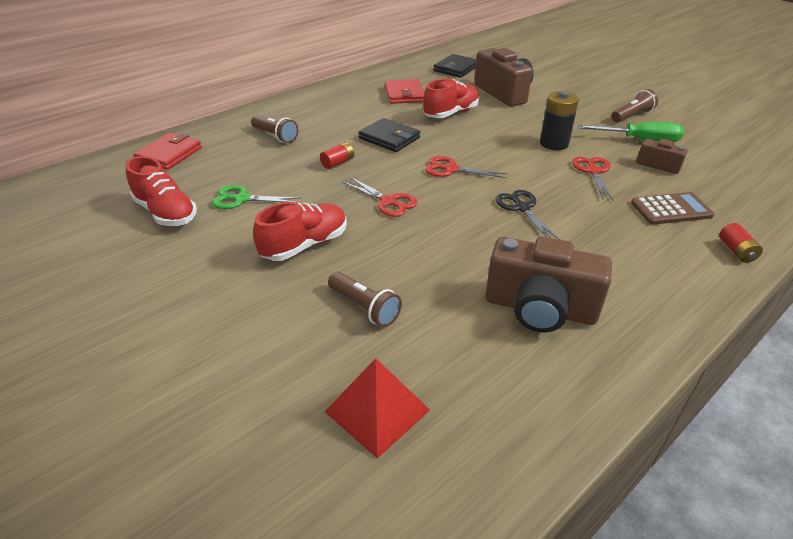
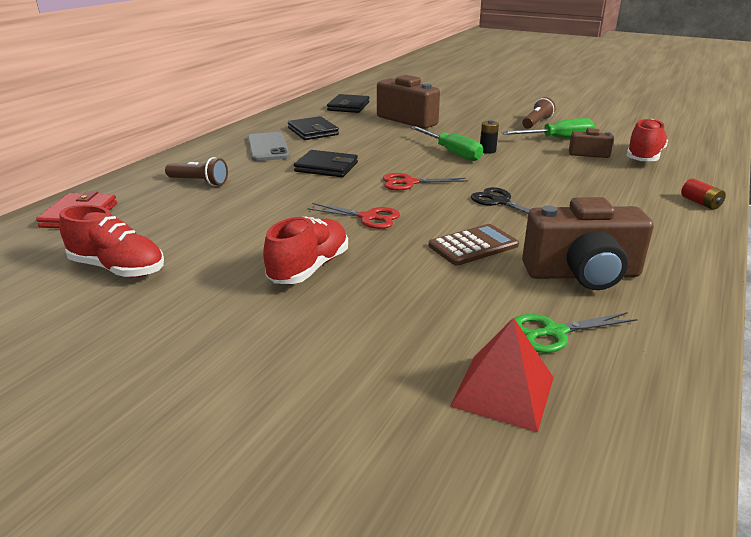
camera: 20 degrees left, 10 degrees down
(241, 199) = (202, 241): green scissors -> green scissors (553, 332)
(338, 163) = (288, 194): red battery -> none
(353, 107) = (268, 147): none -> grey phone
(364, 308) = (417, 308): brown flashlight -> none
(404, 94) = (313, 131): red wallet -> black wallet
(451, 113) = (372, 140): red shoe -> red shoe (644, 157)
(516, 140) = (452, 152): none -> green screwdriver
(554, 143) = (487, 151): black battery -> black battery, size x0.59
(593, 171) = (539, 166): red scissors -> none
(671, 209) = (626, 183): brown calculator -> brown calculator (473, 246)

